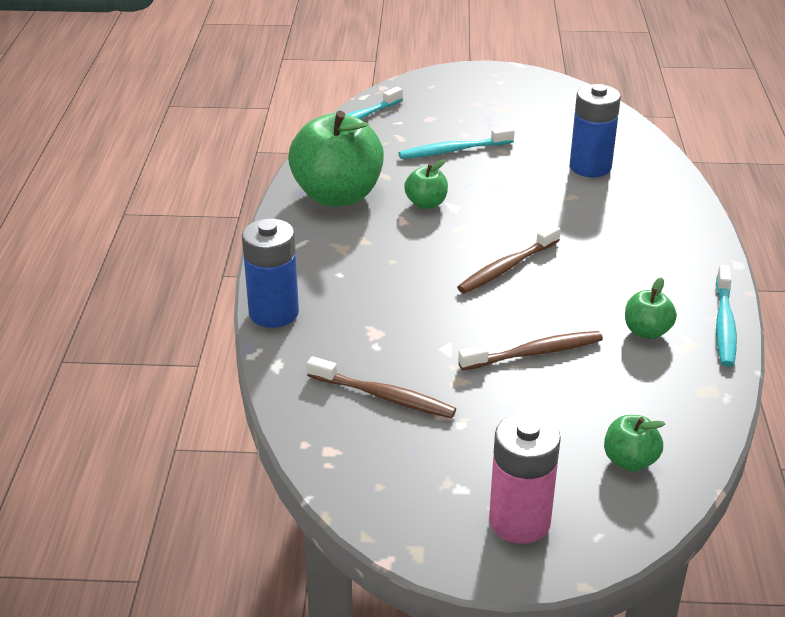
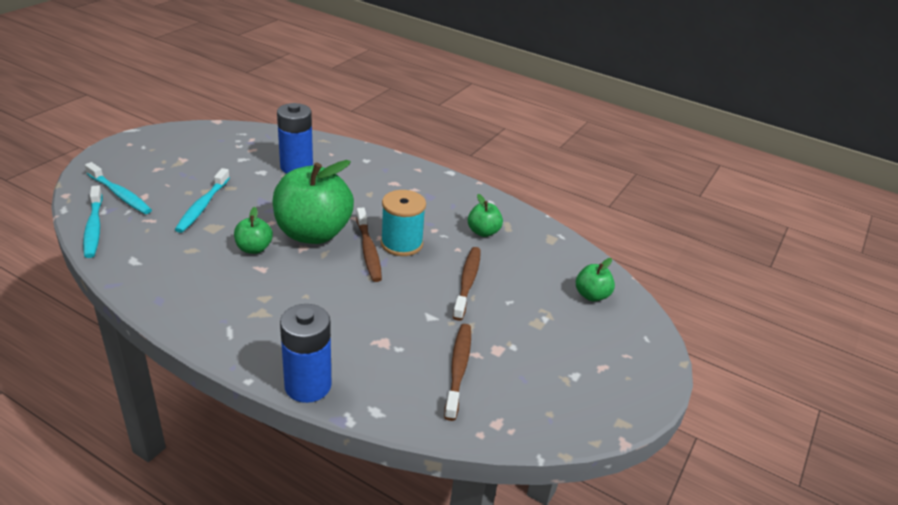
camera: 65 degrees left, 0 degrees up
(337, 196) = (188, 284): green apple -> green apple (313, 233)
(384, 396) = (458, 369): brown toothbrush -> brown toothbrush turned 45 degrees counterclockwise
(519, 521) = (618, 363): pink battery -> none
(546, 283) = (401, 244): none -> turquoise spool
(724, 324) = (499, 204): turquoise toothbrush -> turquoise toothbrush (120, 194)

